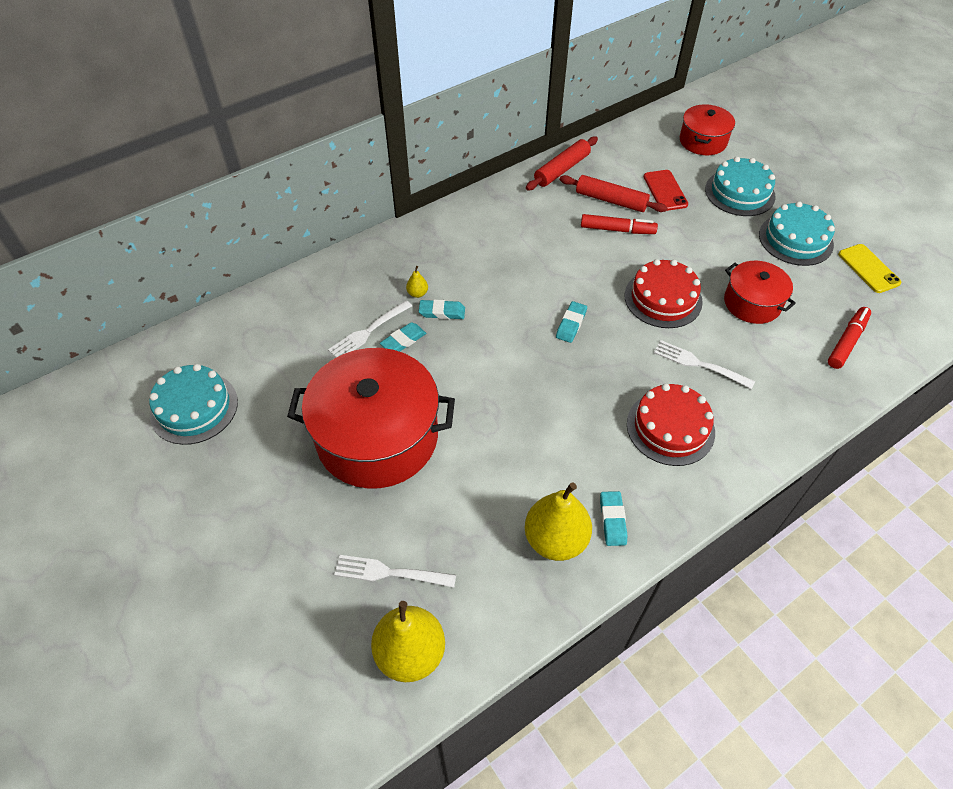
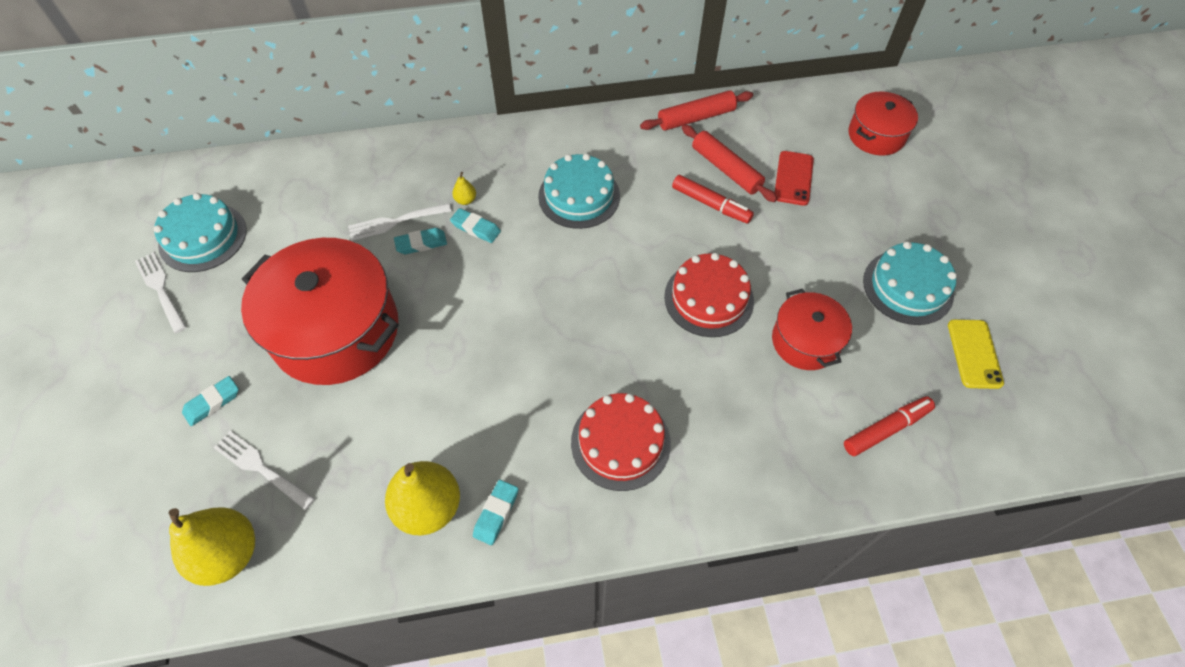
camera: 25 degrees right, 5 degrees up
(571, 324) = (593, 289): turquoise eraser -> turquoise eraser (212, 403)
(700, 364) = (699, 387): white fork -> white fork (161, 290)
(739, 192) = (878, 209): turquoise cake -> turquoise cake (579, 196)

